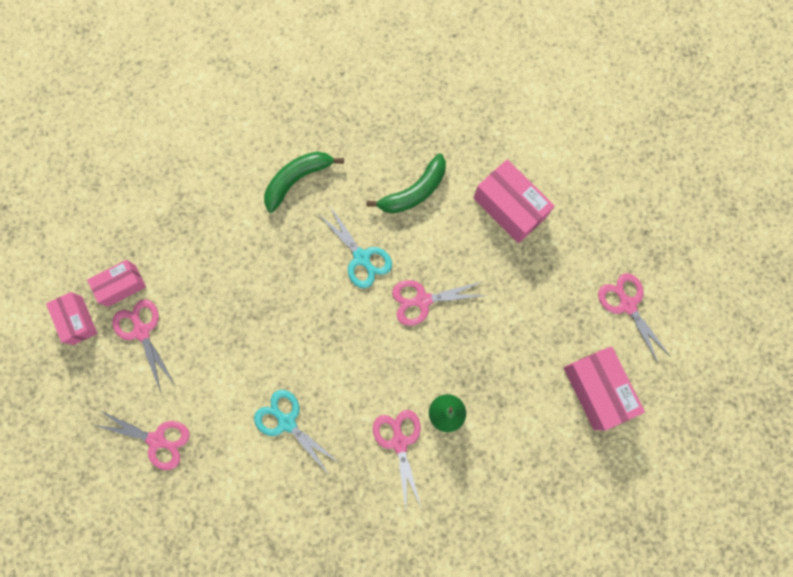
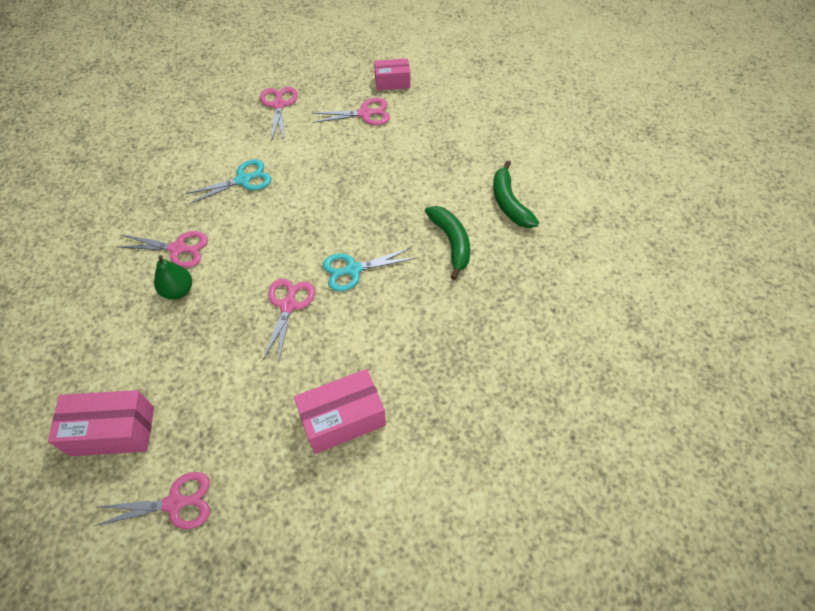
camera: 110 degrees right, 20 degrees down
(121, 285) = (407, 110): pink box -> none
(157, 440) = (279, 105): pink scissors -> pink scissors turned 135 degrees clockwise
(414, 192) = (399, 333): green banana -> green banana (509, 203)

